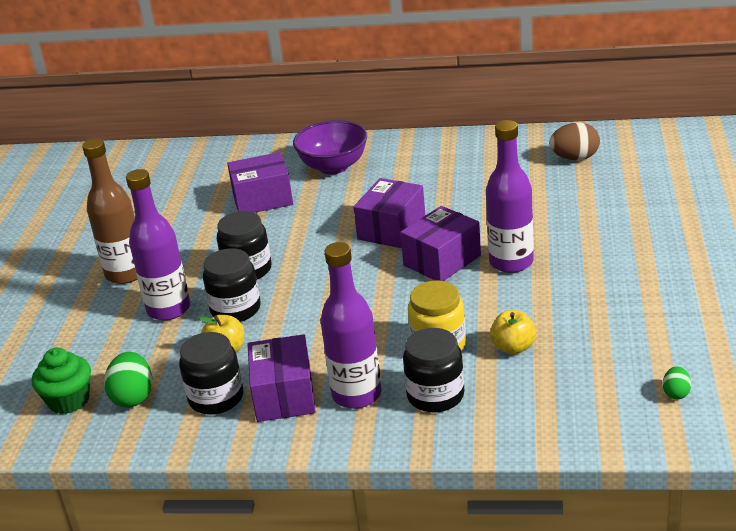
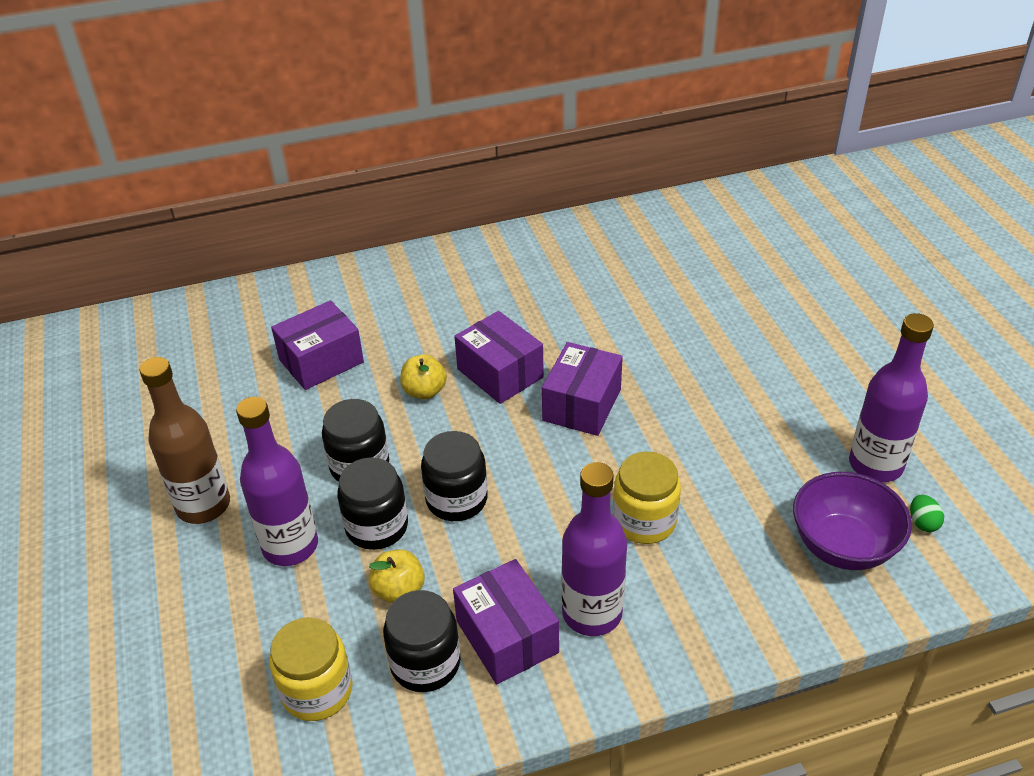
camera: 25 degrees left, 10 degrees up
(69, 400) = (232, 719): green cupcake -> none
(133, 397) = (317, 690): green egg -> yellow jar
(333, 166) = (383, 300): purple bowl -> purple bowl (842, 546)
(391, 228) = (500, 373): purple box -> purple box turned 45 degrees counterclockwise
(435, 395) = (680, 590): black jar -> black jar (456, 499)
(511, 262) = (658, 392): purple bottle -> purple bottle (875, 465)
(513, 347) = (726, 504): yellow apple -> yellow apple (424, 391)
(575, 158) = (646, 244): brown egg -> none

